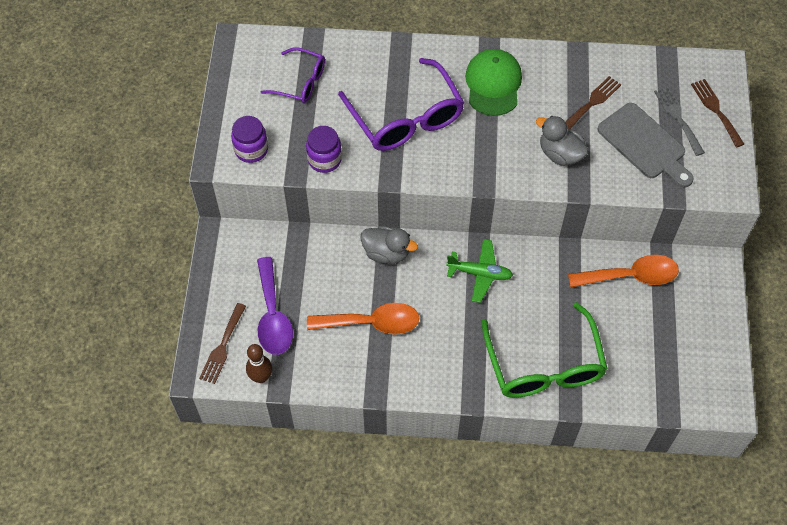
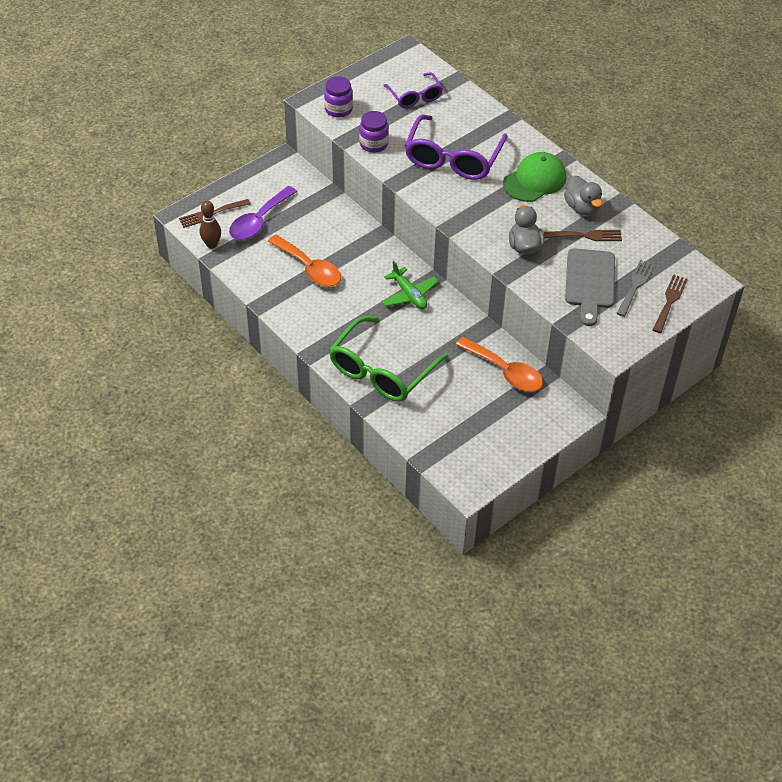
camera: 45 degrees right, 10 degrees down
(386, 253) = (367, 241): grey duck -> grey duck (582, 208)

